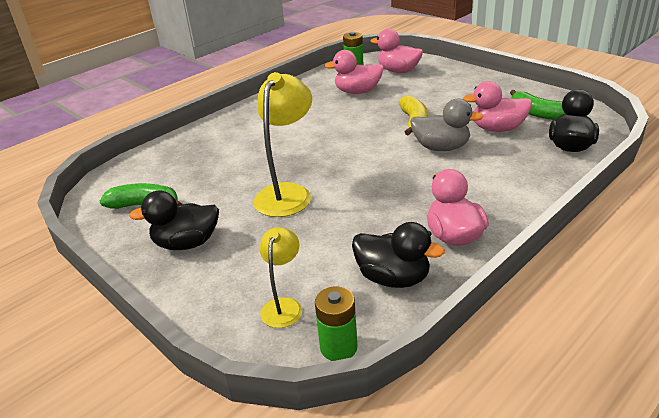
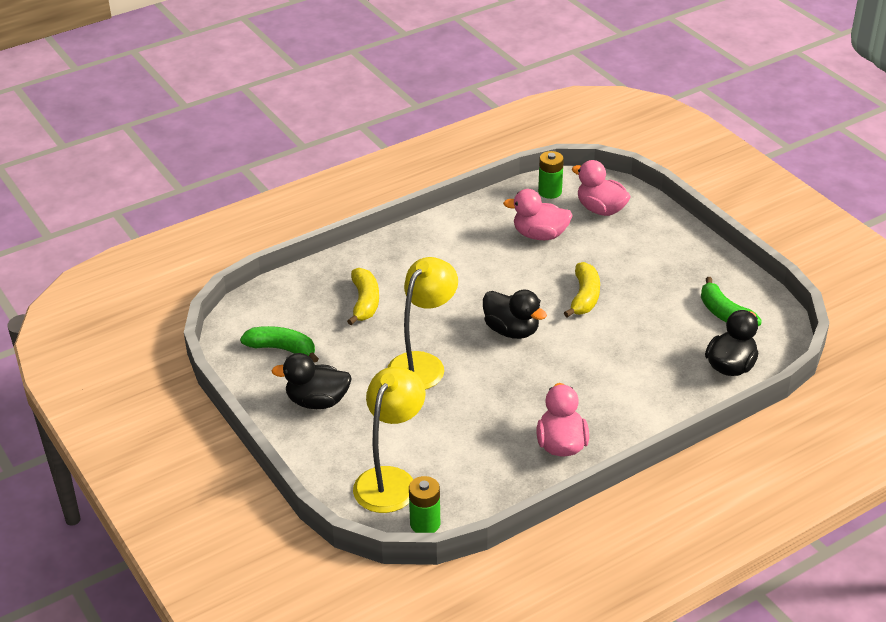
camera: 10 degrees right, 5 degrees up
(220, 157) = (365, 302): none -> yellow banana
(283, 306) = (390, 480): yellow lamp -> yellow lamp, size x1.75
(393, 278) = (490, 474): black duck -> black duck (511, 330)
(441, 147) = (597, 339): grey duck -> none
(497, 129) = (669, 326): pink duck -> none

